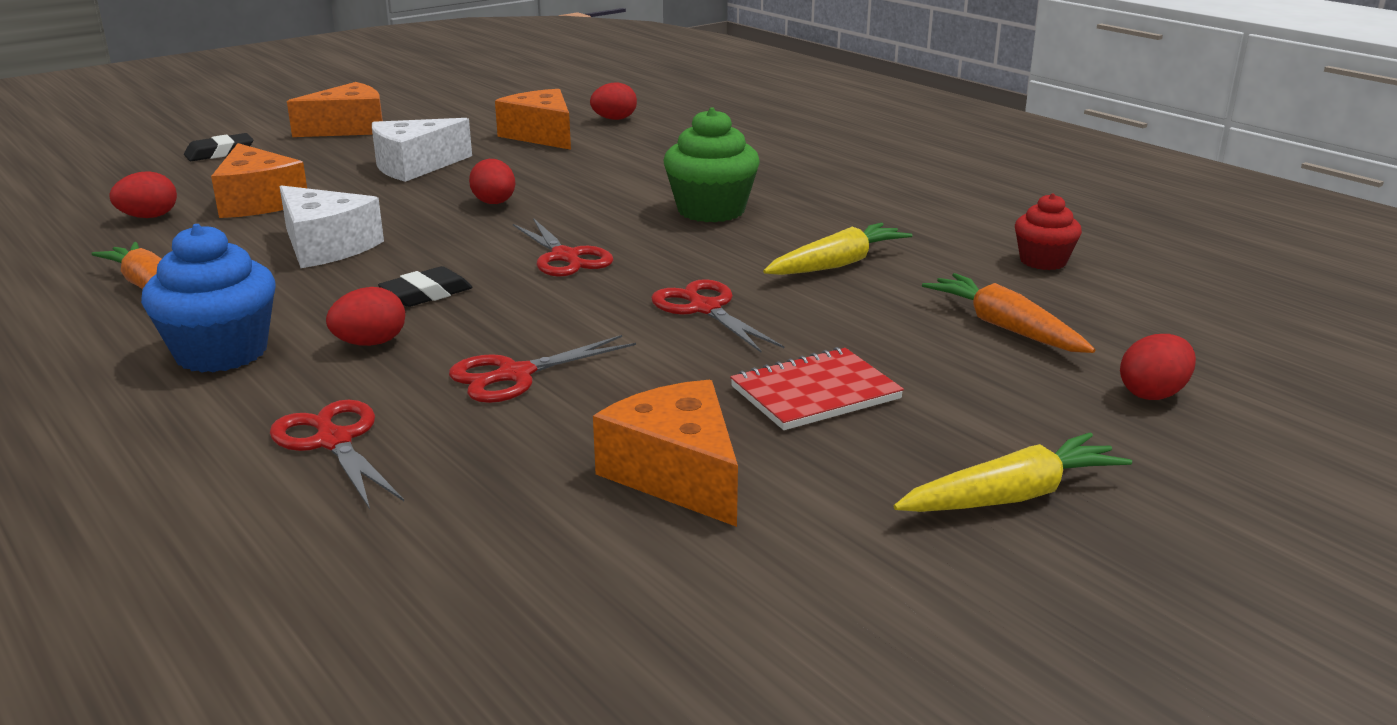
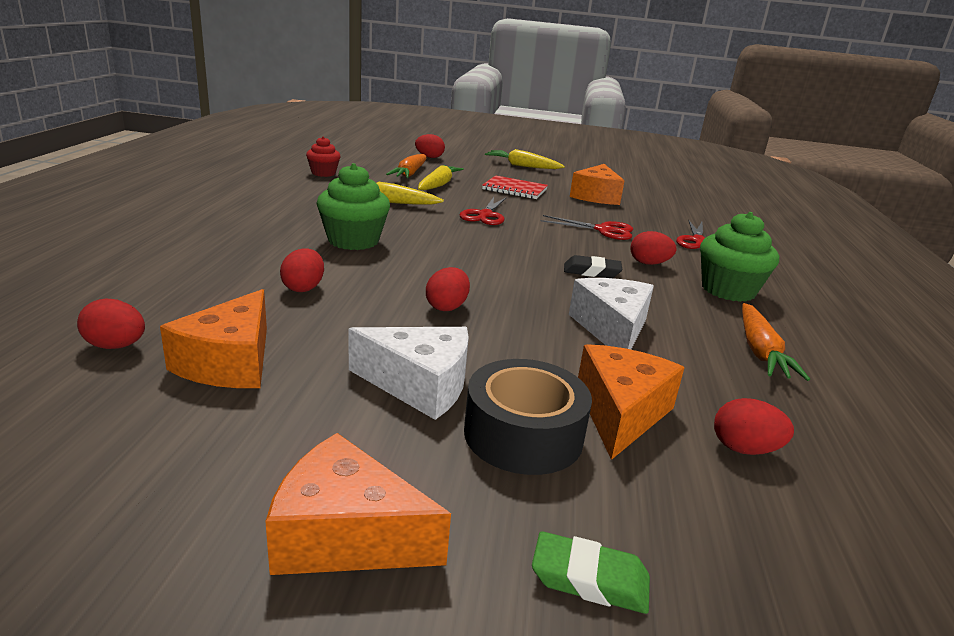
camera: 135 degrees left, 0 degrees up
(219, 153) = (589, 579): black eraser -> green eraser
(221, 352) = (728, 290): blue cupcake -> green cupcake
(313, 173) = (523, 434): none -> black tape
(565, 257) = (488, 256): red scissors -> none
(622, 170) = (303, 288): none -> red egg
(905, 328) = (438, 185): none -> yellow carrot

